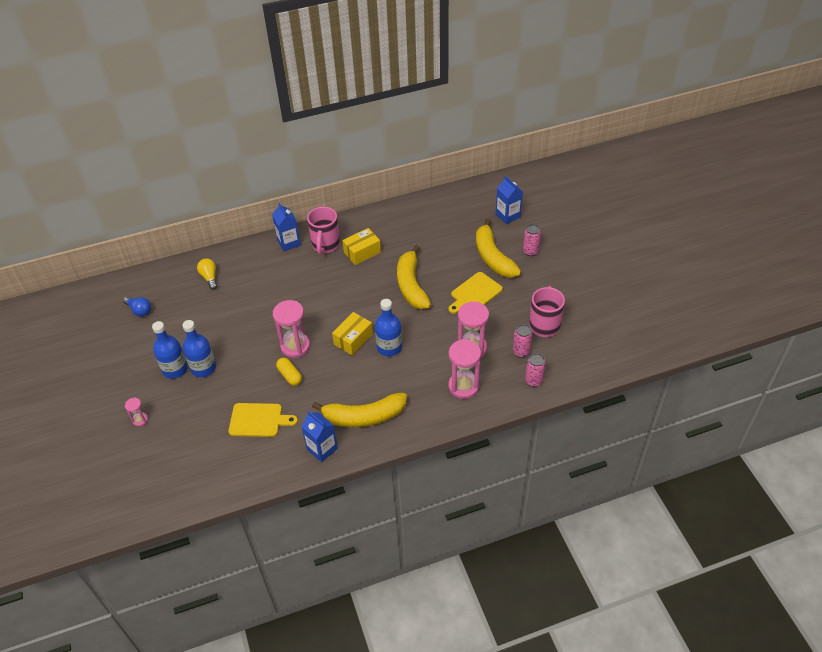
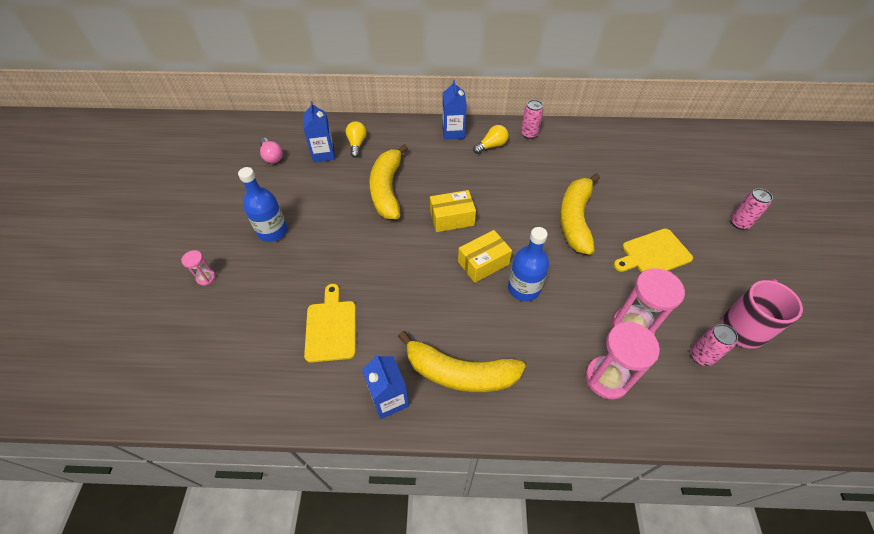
camera: 20 degrees right, 5 degrees up
(139, 310) = (272, 156): blue light bulb -> pink light bulb
(203, 368) = (302, 240): blue bottle -> none
(258, 420) = (331, 327): yellow cutting board -> yellow cutting board turned 120 degrees counterclockwise
(289, 375) = (391, 283): yellow capsule -> none
(295, 346) = (412, 249): pink hourglass -> none
(325, 245) = (491, 146): pink mug -> yellow light bulb
(362, 252) = (529, 165): yellow box -> yellow box (452, 218)
(493, 257) = (687, 216): yellow banana -> yellow banana (387, 189)
(507, 215) = (717, 172): blue carton -> blue carton (323, 154)
(533, 381) = (712, 408): pink can -> pink can (529, 134)

